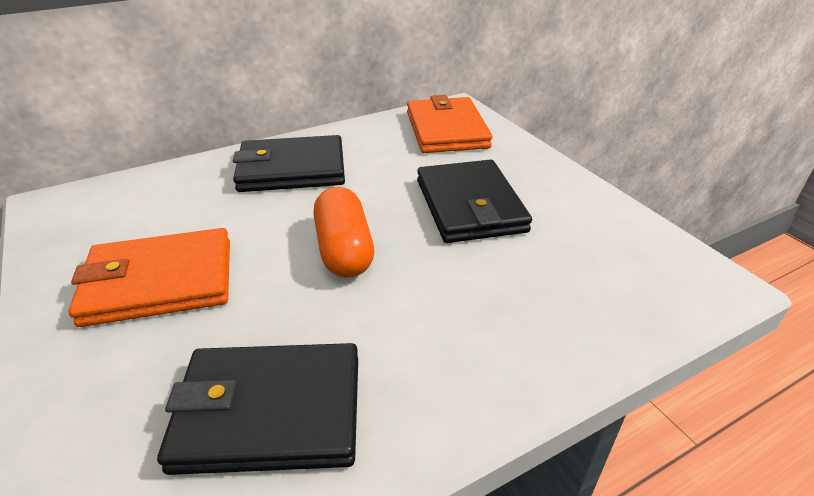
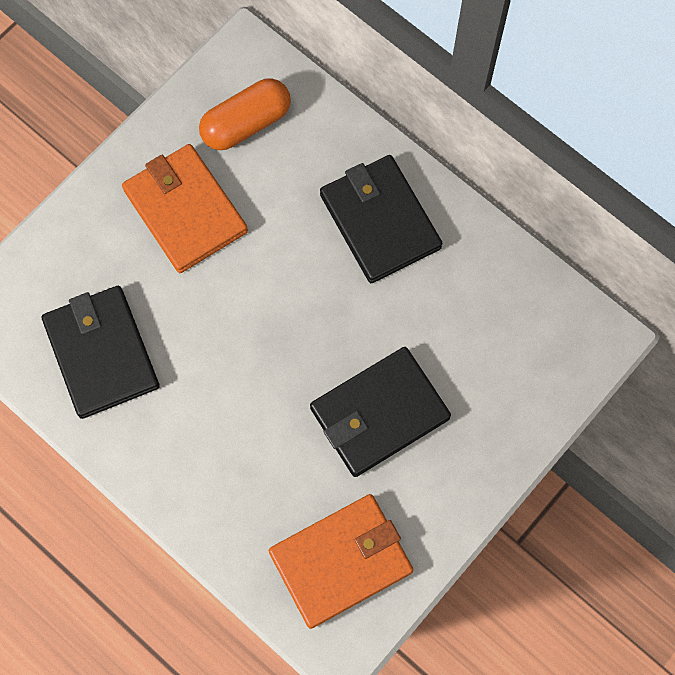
camera: 70 degrees right, 35 degrees up
(344, 250) = (272, 328): orange capsule -> orange capsule (246, 123)
(446, 130) = (532, 345): orange wallet -> orange wallet (341, 561)

